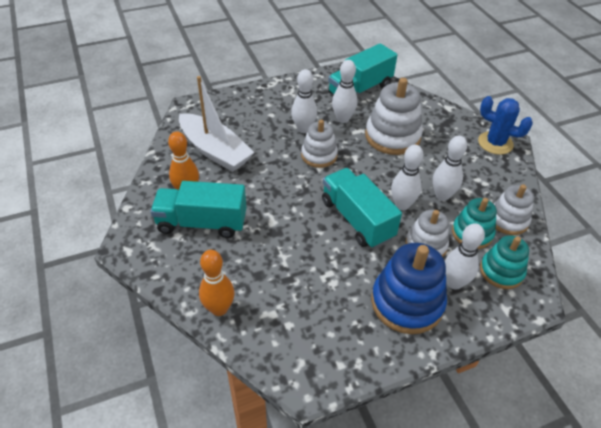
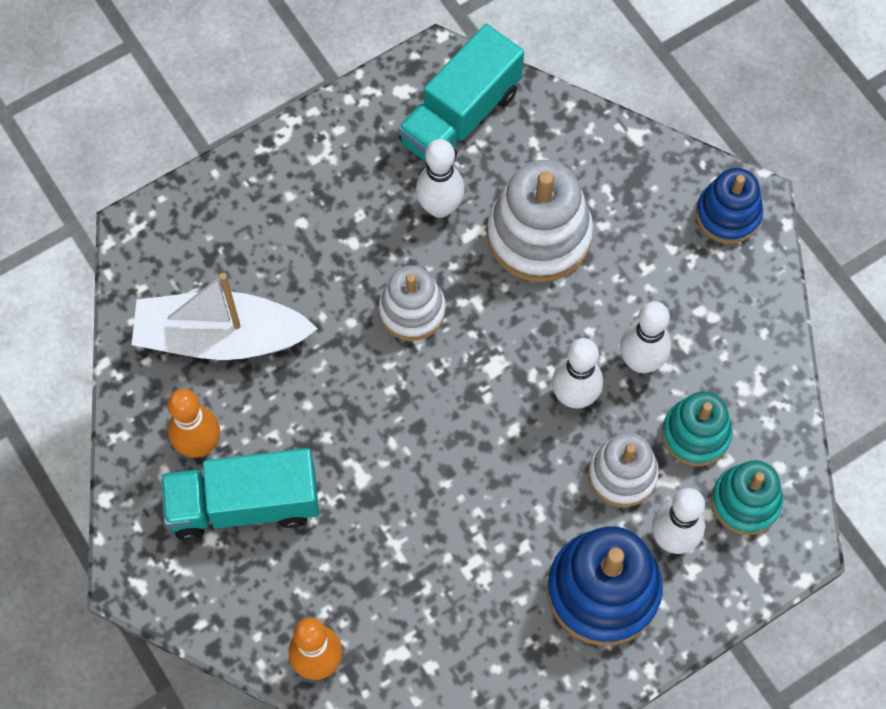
camera: 10 degrees left, 20 degrees up
(215, 151) = (221, 337): white boat -> white boat turned 150 degrees clockwise
(303, 129) = (371, 249): white bowling pin -> none
(357, 219) = (502, 443): turquoise truck -> none
(495, 143) = (728, 214): blue cactus -> blue stacking toy
(508, 220) = (754, 393): white stacking toy -> none

